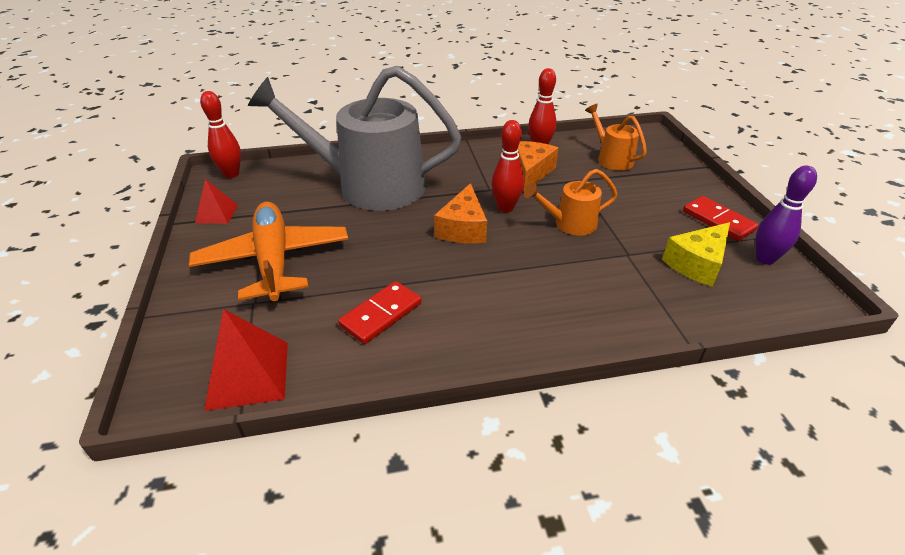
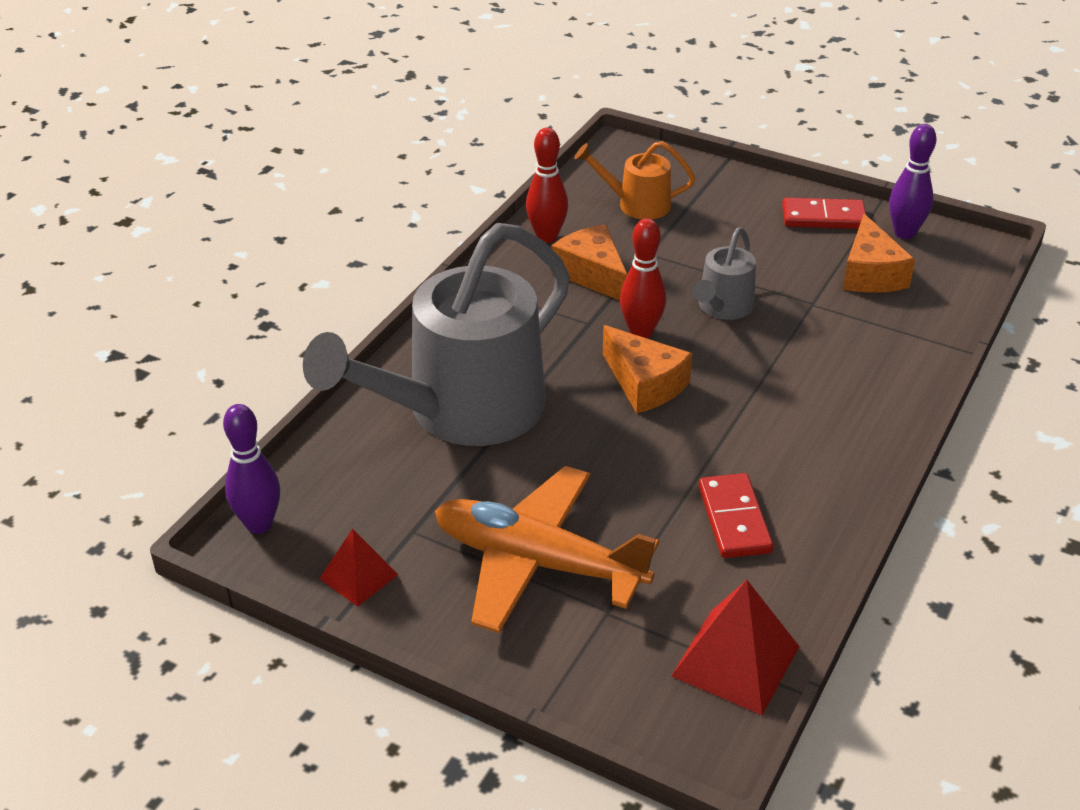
camera: 50 degrees left, 0 degrees up
(231, 174) = (259, 524): red bowling pin -> purple bowling pin
(569, 224) = (722, 308): orange watering can -> grey watering can
(697, 263) = (870, 273): yellow cheese -> orange cheese

